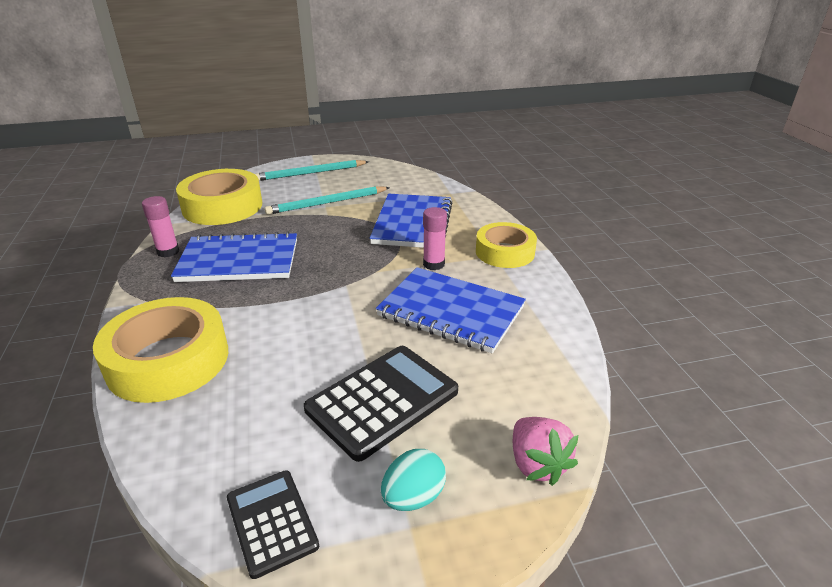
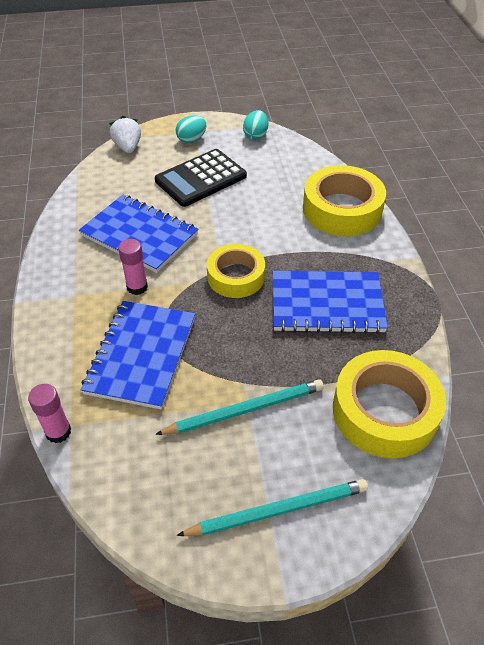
camera: 175 degrees left, 15 degrees up
(168, 252) = (406, 323): pink glue stick -> pink glue stick (58, 432)
(271, 522) = (255, 135): black calculator -> turquoise egg
(505, 252) = (61, 299): yellow tape -> yellow tape (236, 276)
(537, 464) = (128, 147): pink strawberry -> white strawberry

